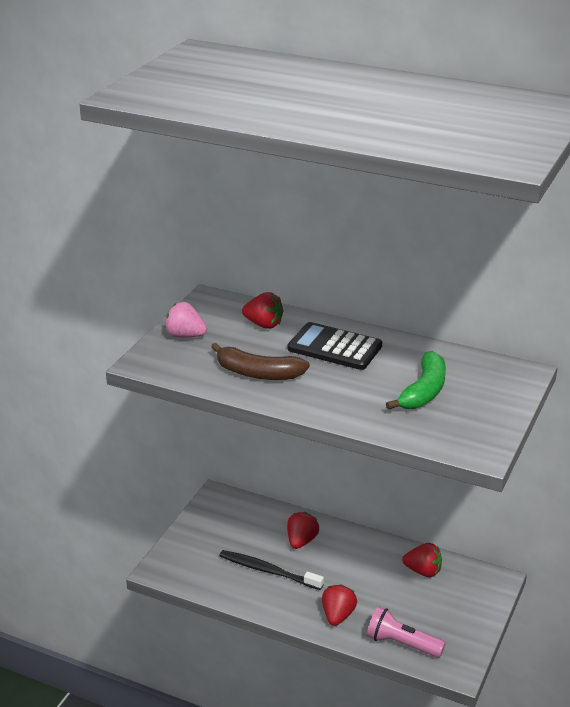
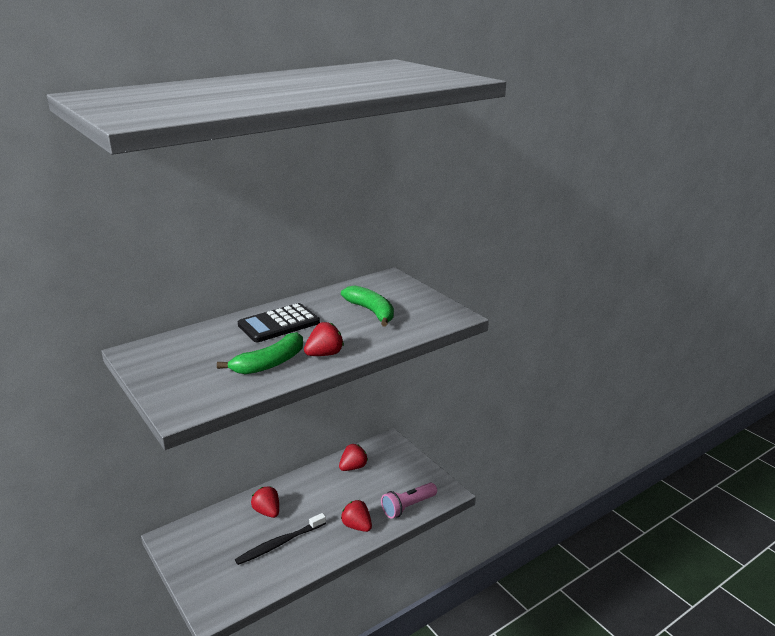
camera: 60 degrees left, 5 degrees down
(185, 336) = (170, 379): pink strawberry -> none
(258, 373) = (270, 363): brown banana -> green banana
(263, 324) = (207, 340): red strawberry -> red strawberry (324, 354)

